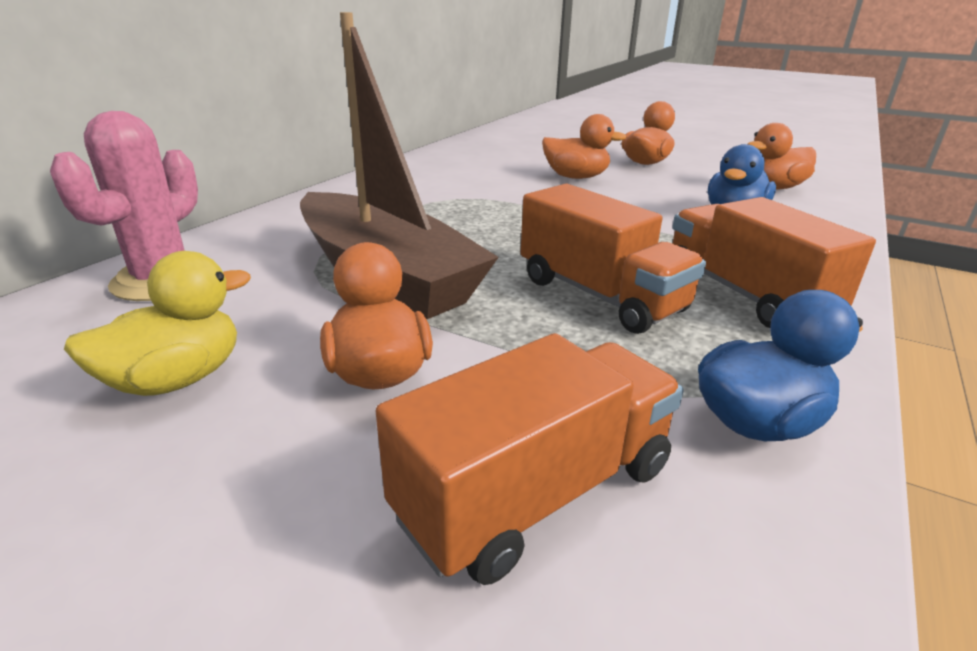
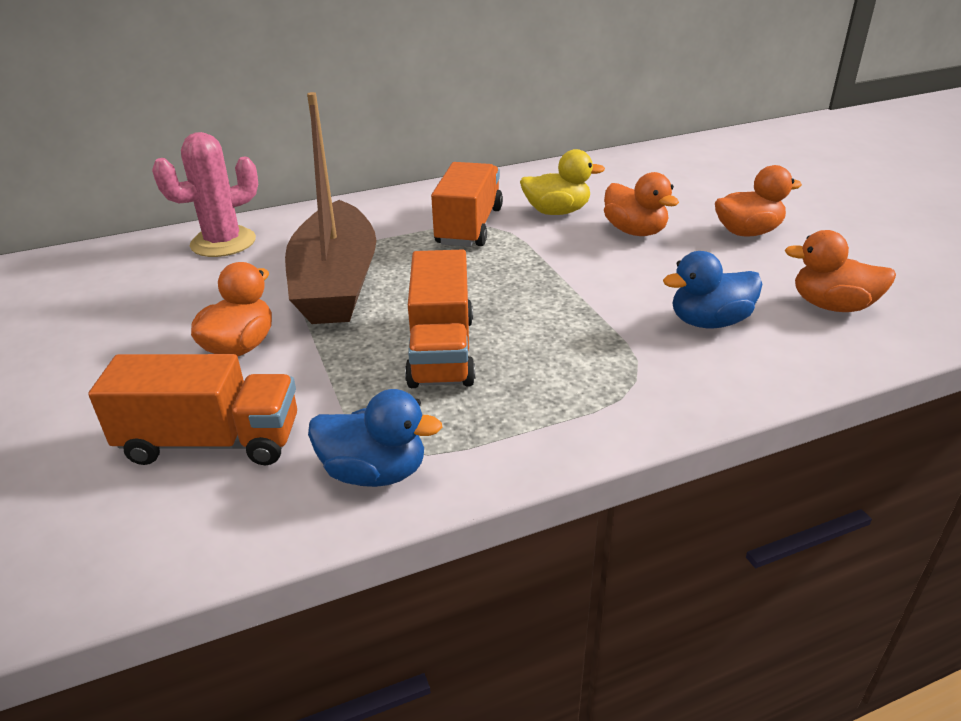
camera: 40 degrees right, 5 degrees up
(177, 379) = (157, 311): yellow duck -> yellow duck (557, 212)
(745, 294) = (550, 395): orange truck -> orange truck (469, 226)

